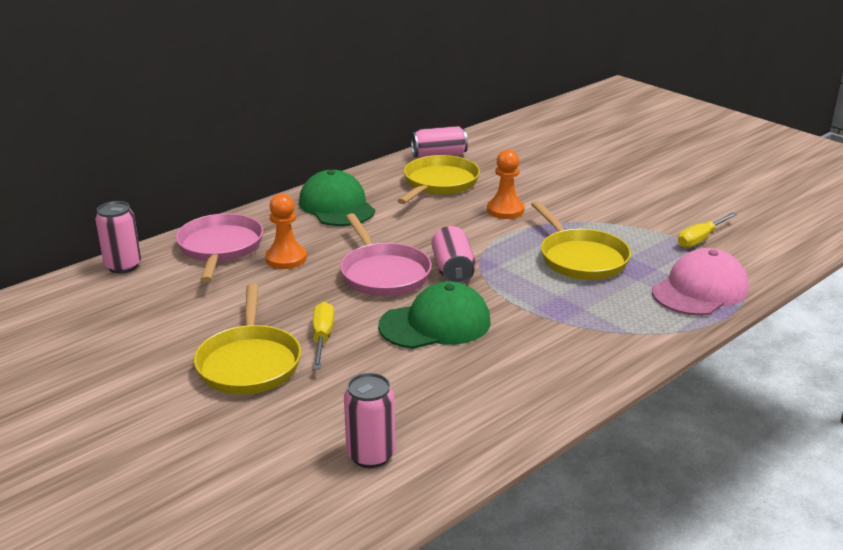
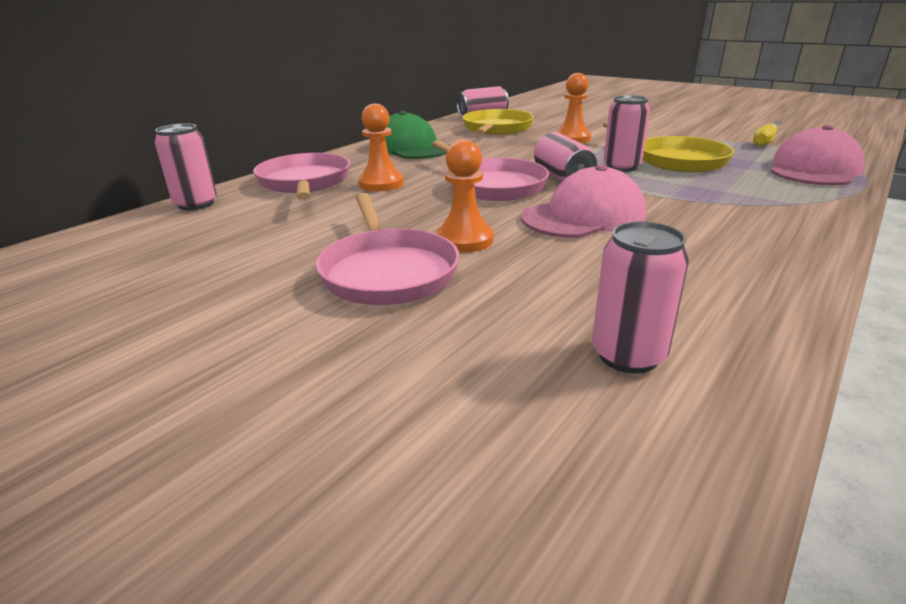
camera: 10 degrees left, 0 degrees up
(249, 362) = (388, 271): yellow pan -> pink pan
(322, 338) = (464, 240): yellow screwdriver -> orange pawn
(435, 324) = (584, 216): green cap -> pink cap
(518, 263) = (621, 167): none -> pink can

